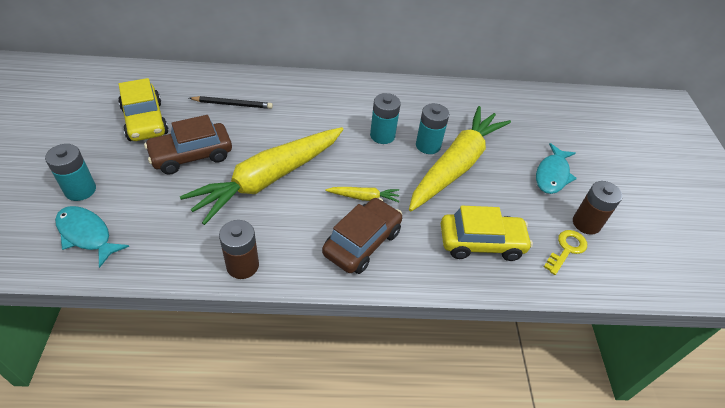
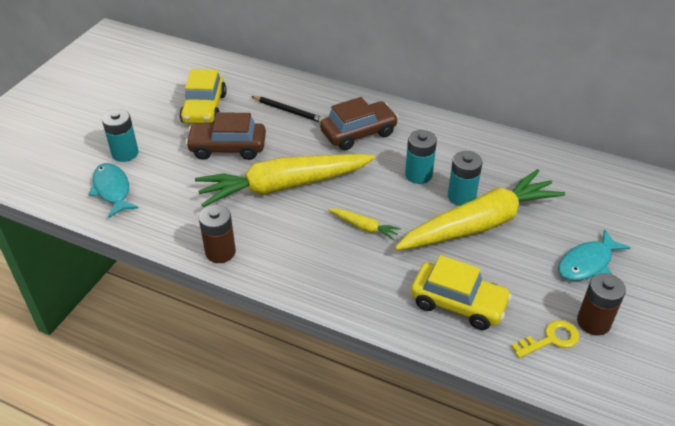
camera: 30 degrees right, 5 degrees down
(362, 242) = (337, 266): brown car -> brown car (358, 133)

